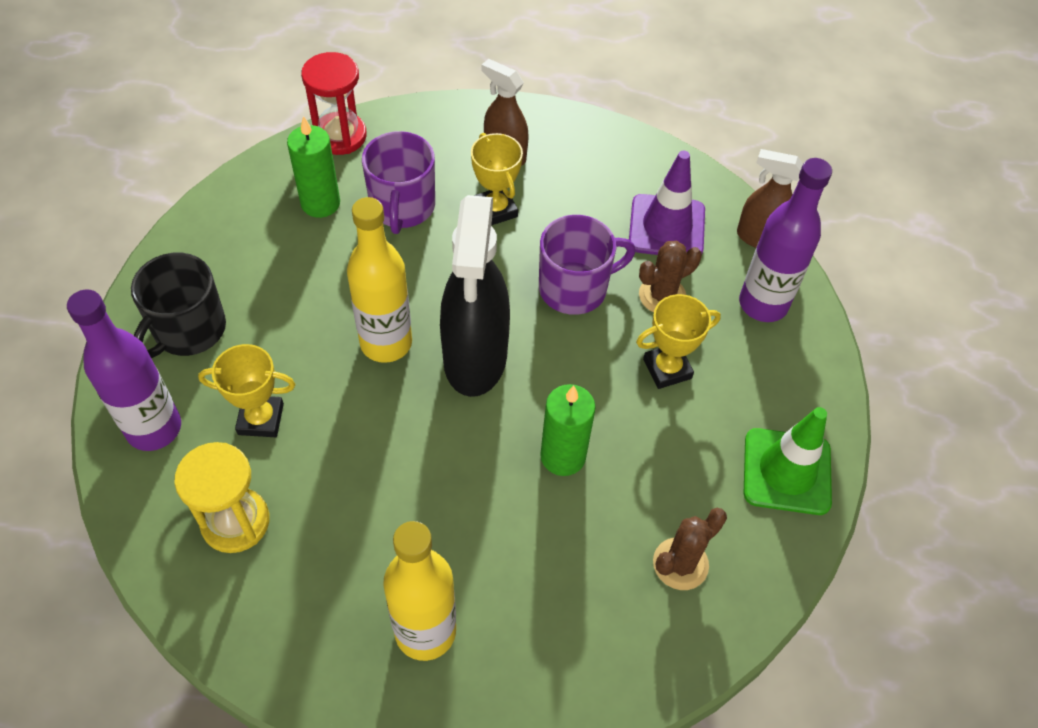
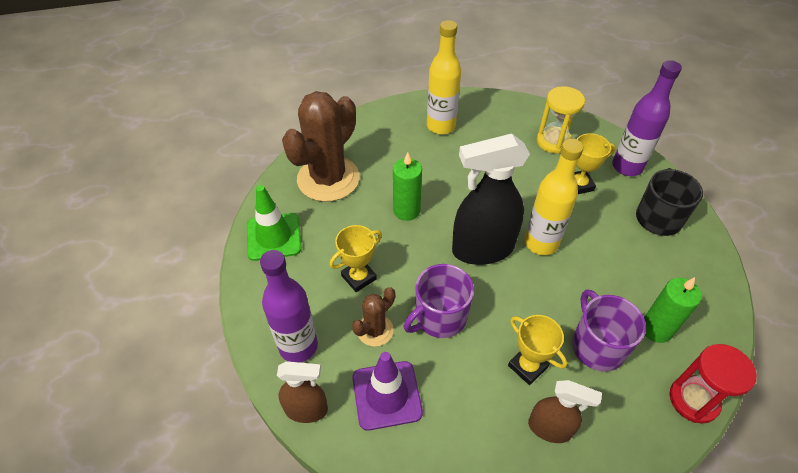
camera: 165 degrees right, 5 degrees down
(475, 358) = (482, 249): black spray bottle -> black spray bottle turned 90 degrees counterclockwise
(680, 564) = (328, 179): brown cactus -> brown cactus, size x2.09

